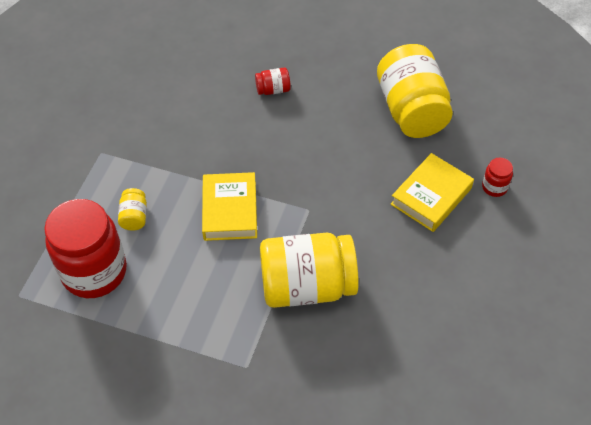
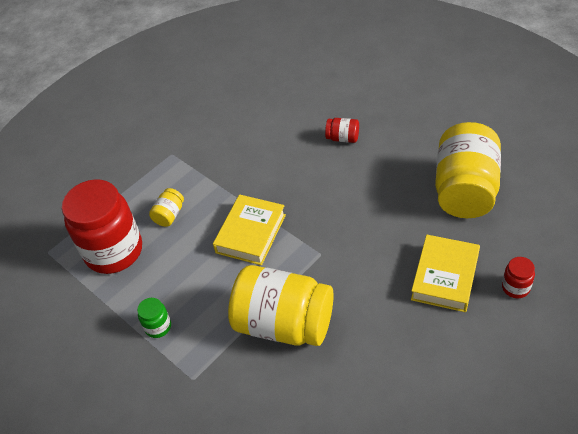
camera: 30 degrees right, 5 degrees down
(184, 330) = (158, 327): none -> green jar
(431, 196) = (445, 277): yellow book -> yellow book turned 45 degrees counterclockwise

